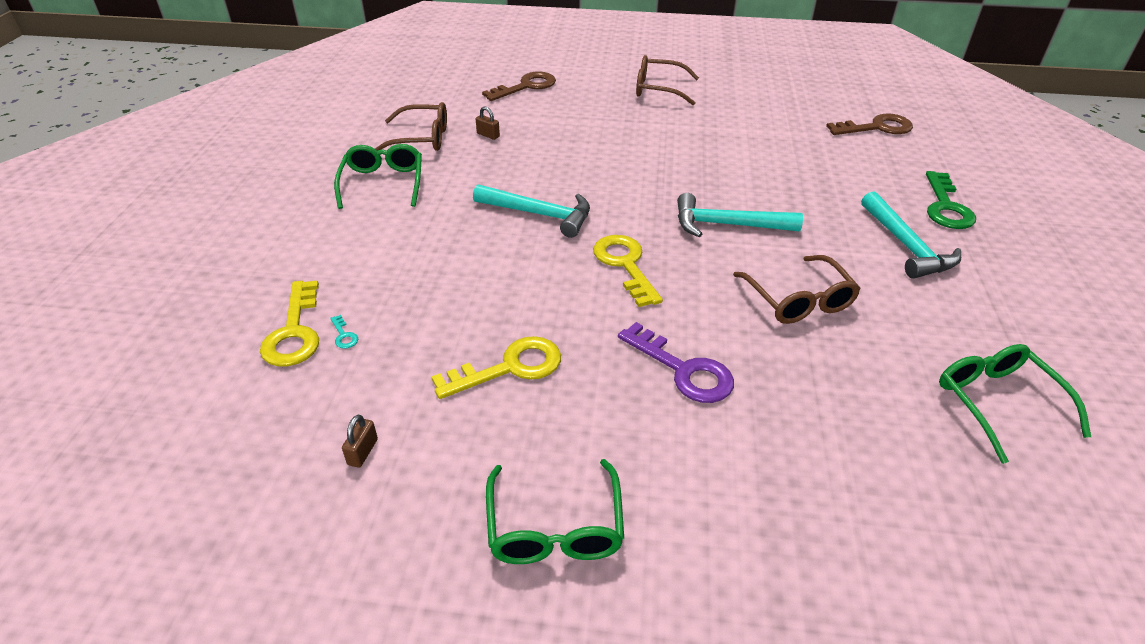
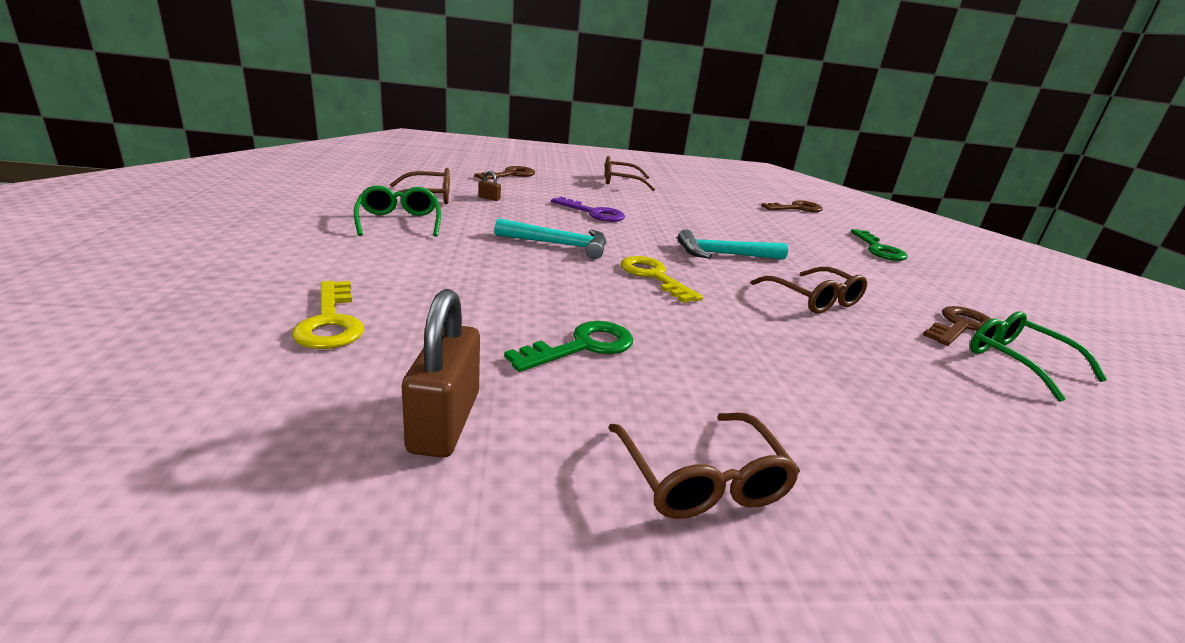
camera: 15 degrees left, 15 degrees down
(344, 335) = (390, 324): turquoise key -> none
(362, 452) = (444, 422): brown padlock -> brown padlock, size x2.33
(509, 367) = (582, 346): yellow key -> green key
(555, 527) = (701, 479): green glasses -> brown glasses
(683, 370) = (750, 345): purple key -> purple key (593, 213)
(906, 246) = (869, 269): turquoise hammer -> none
(962, 345) = (959, 326): none -> brown key

